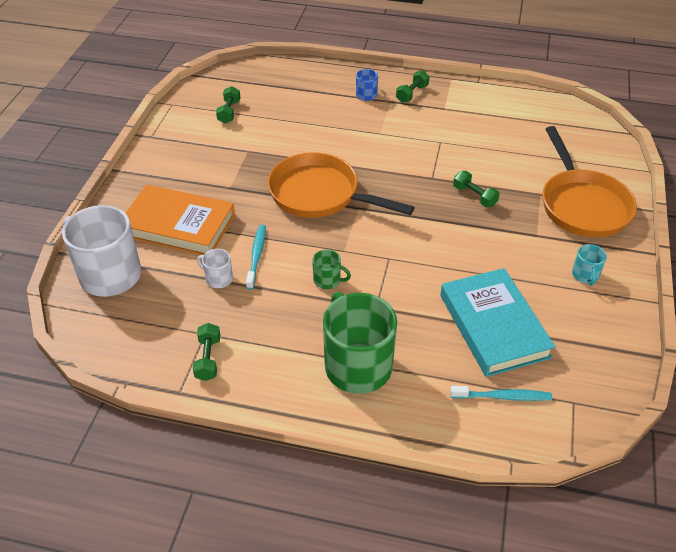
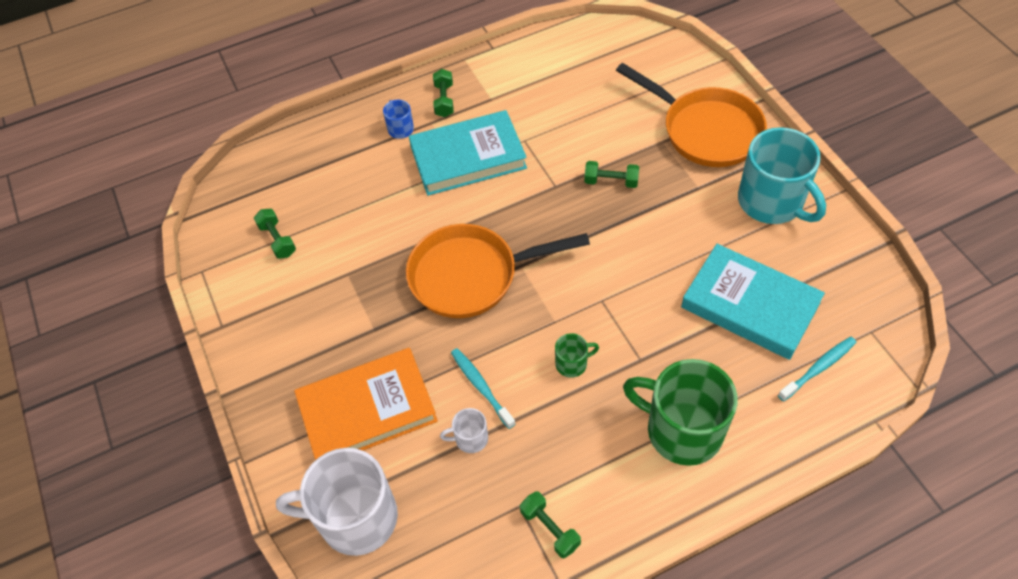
camera: 35 degrees left, 10 degrees up
(392, 131) = (468, 157): none -> turquoise book
(585, 275) = (772, 202): turquoise mug -> turquoise mug, size x2.27

